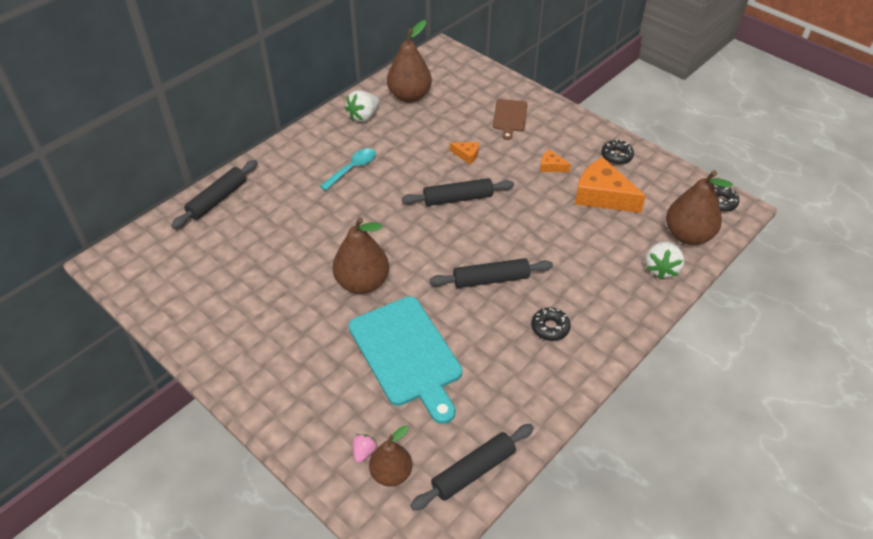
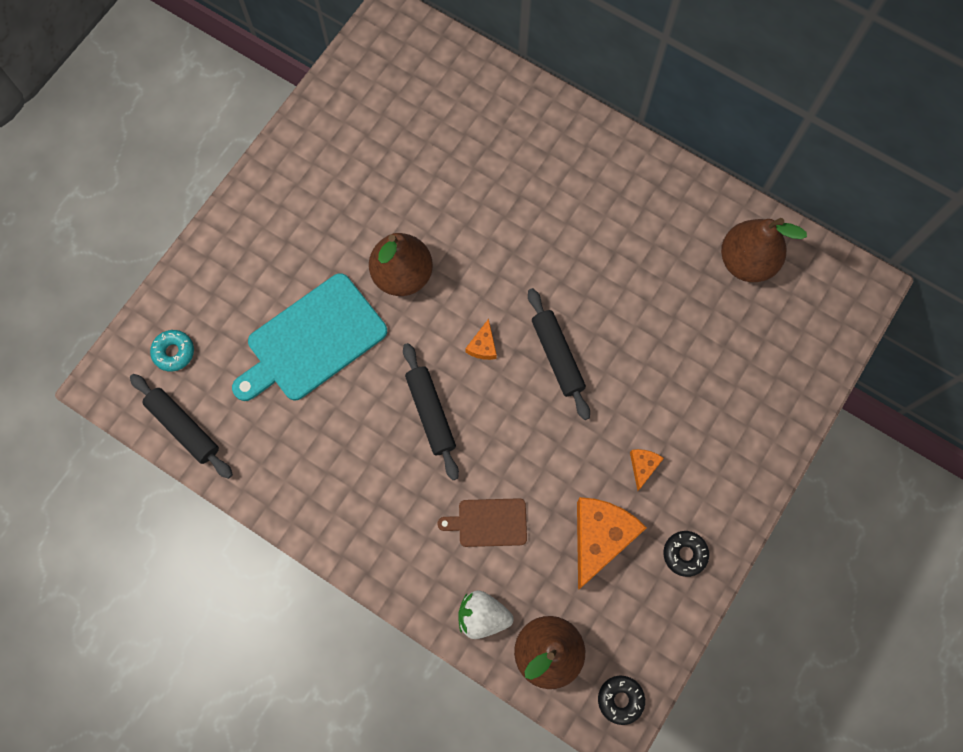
camera: 80 degrees right, 25 degrees up
(217, 199) = (501, 91): black rolling pin -> none
(352, 169) = (584, 223): turquoise spoon -> none
(363, 116) = (688, 213): white strawberry -> none
(364, 452) = (193, 323): pink strawberry -> none
(391, 473) = (174, 352): brown pear -> turquoise donut
(467, 155) = (641, 355): orange cheese -> orange cheese (483, 346)
(510, 117) = (734, 401): brown cutting board -> brown cutting board (489, 522)
(550, 328) = (370, 487): black donut -> none

